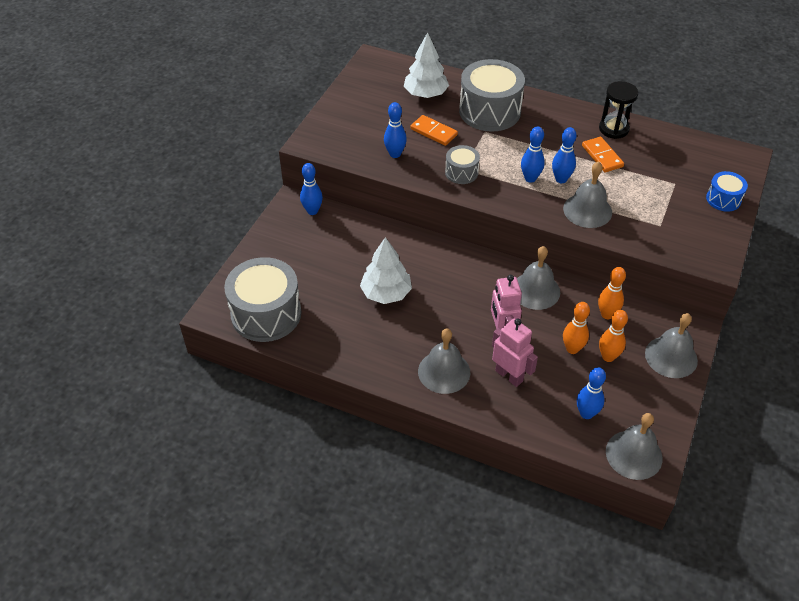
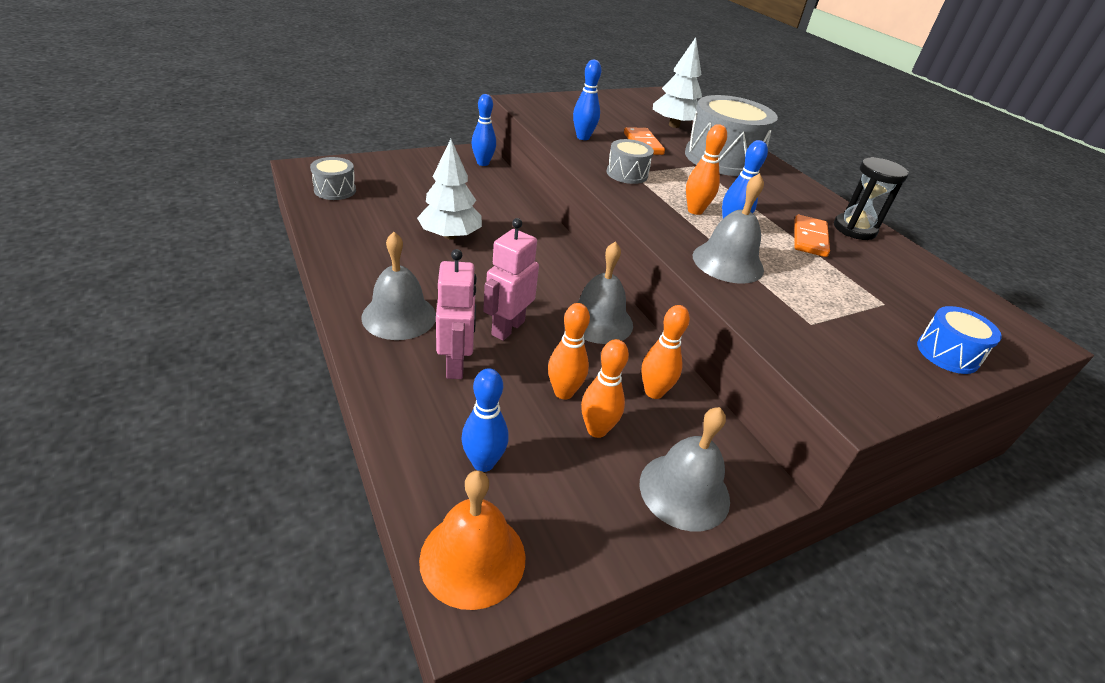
camera: 35 degrees right, 10 degrees down
(266, 314) = (335, 190): grey drum -> grey drum, size x0.50
(530, 178) = (695, 211): blue bowling pin -> orange bowling pin
(634, 454) = (473, 558): grey bell -> orange bell

